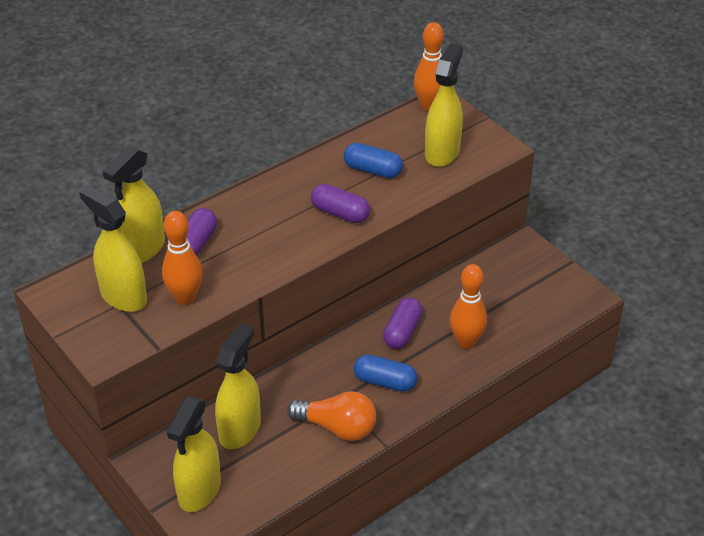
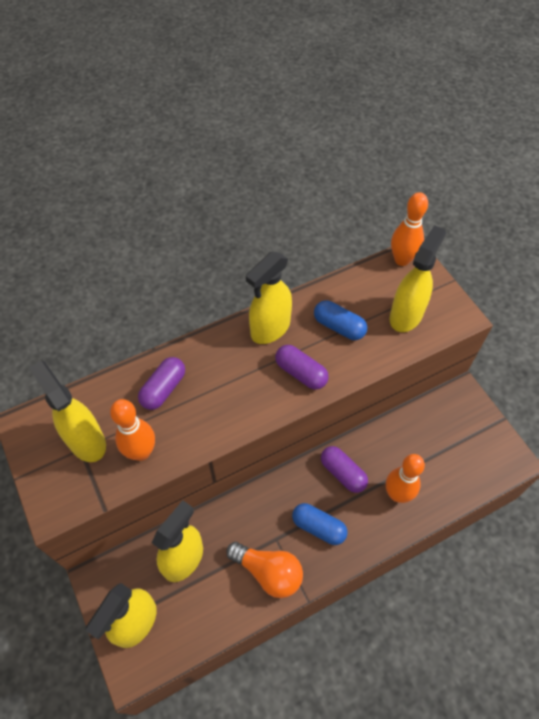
camera: 10 degrees right, 15 degrees up
(142, 249) = (115, 388): yellow spray bottle -> yellow spray bottle (270, 328)
(402, 331) = (342, 473): purple capsule -> purple capsule turned 75 degrees counterclockwise

